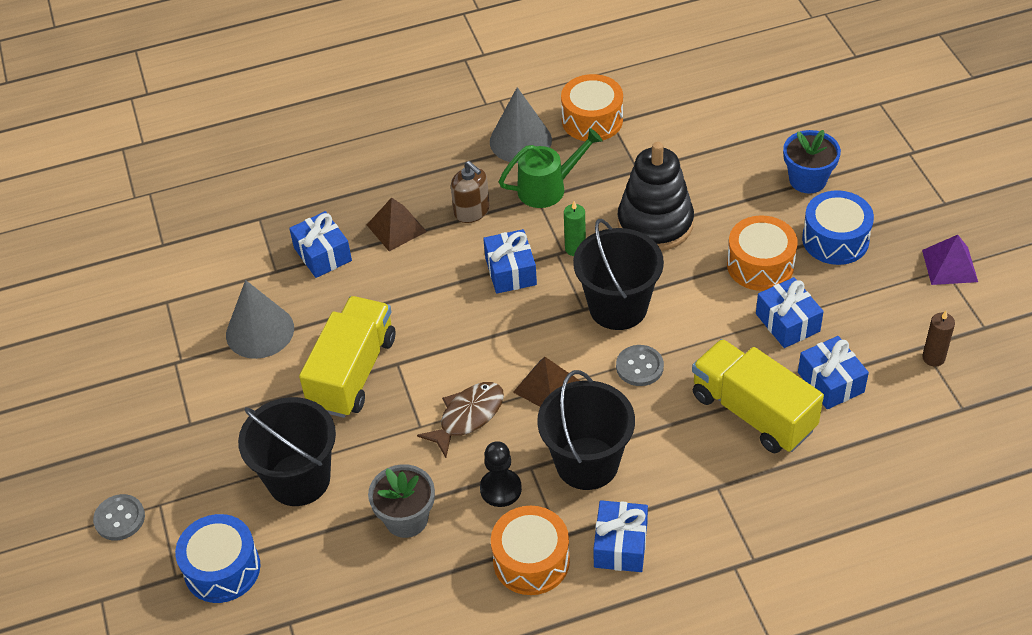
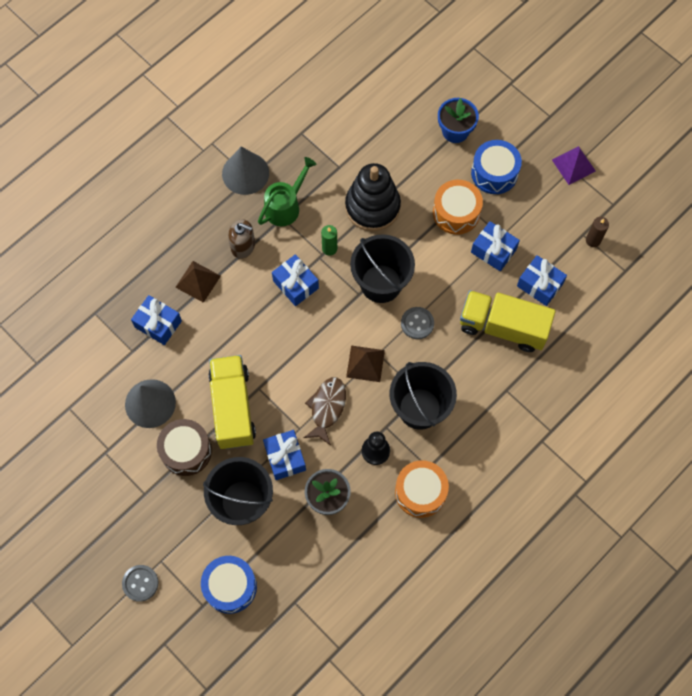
camera: 30 degrees left, 20 degrees up
(268, 397) = (186, 451): none -> brown drum
(592, 120) = (286, 136): orange drum -> none
(620, 545) = (468, 457): blue gift -> blue gift (285, 458)

